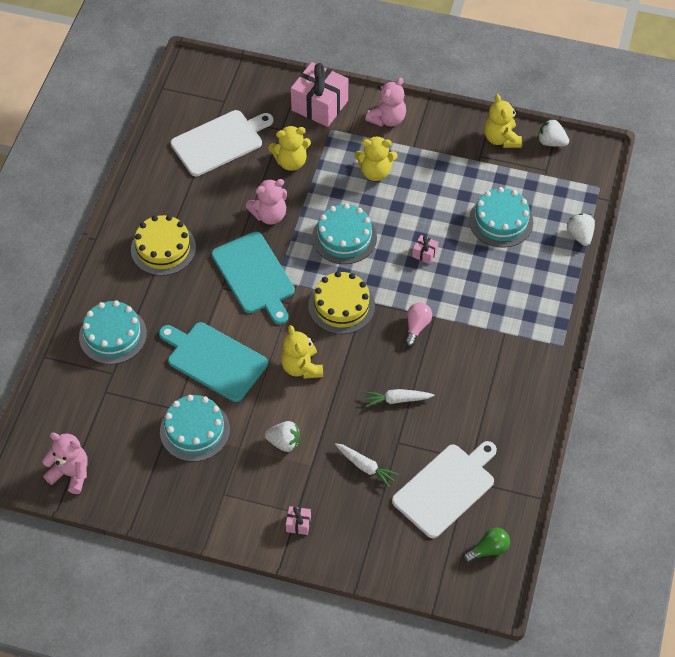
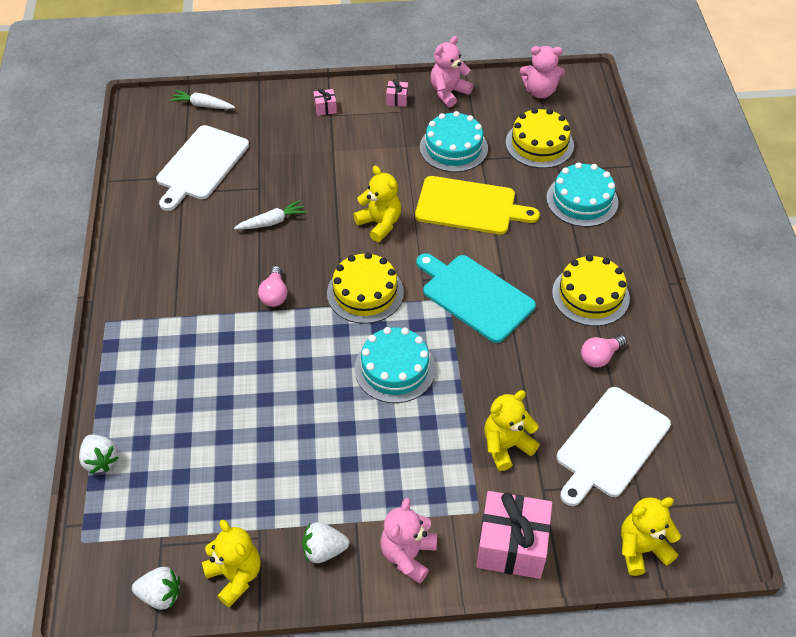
camera: 160 degrees right, 5 degrees down
(112, 408) = (539, 144): none -> yellow cake
(187, 200) = (600, 357): none -> pink light bulb
(214, 360) = (469, 206): turquoise cutting board -> yellow cutting board
(269, 215) = (495, 368): pink teddy bear -> pink teddy bear (448, 93)
(284, 442) = (366, 160): white strawberry -> white strawberry (324, 550)
(365, 467) = (282, 162): white carrot -> white carrot (202, 105)
(375, 172) = (392, 466): yellow teddy bear -> yellow teddy bear (641, 549)
(424, 254) = (292, 377): pink gift -> pink gift (397, 100)
(488, 550) = (150, 132): green light bulb -> none
(501, 221) = (208, 449): turquoise cake -> none

